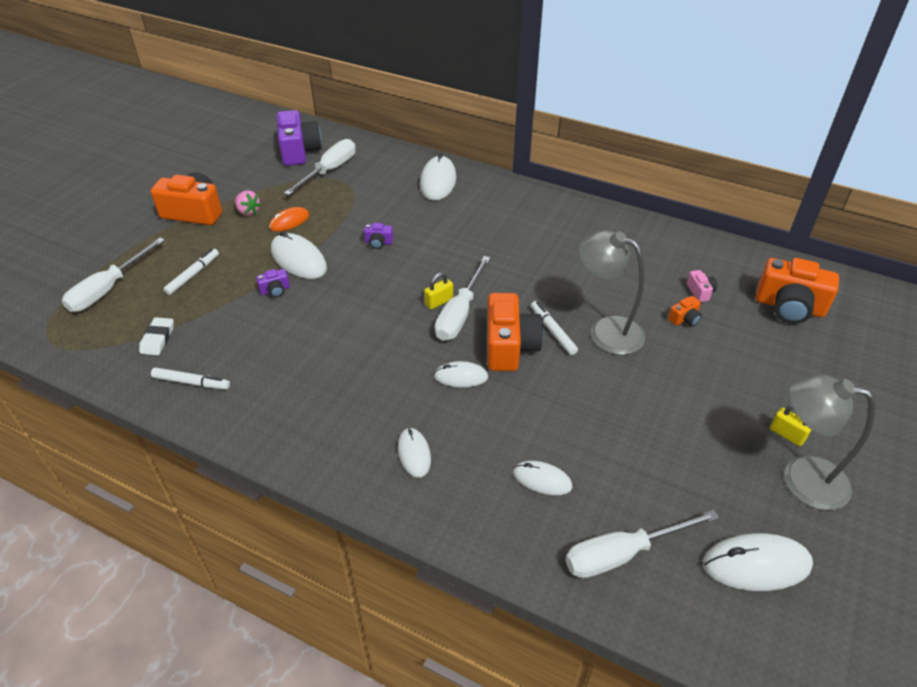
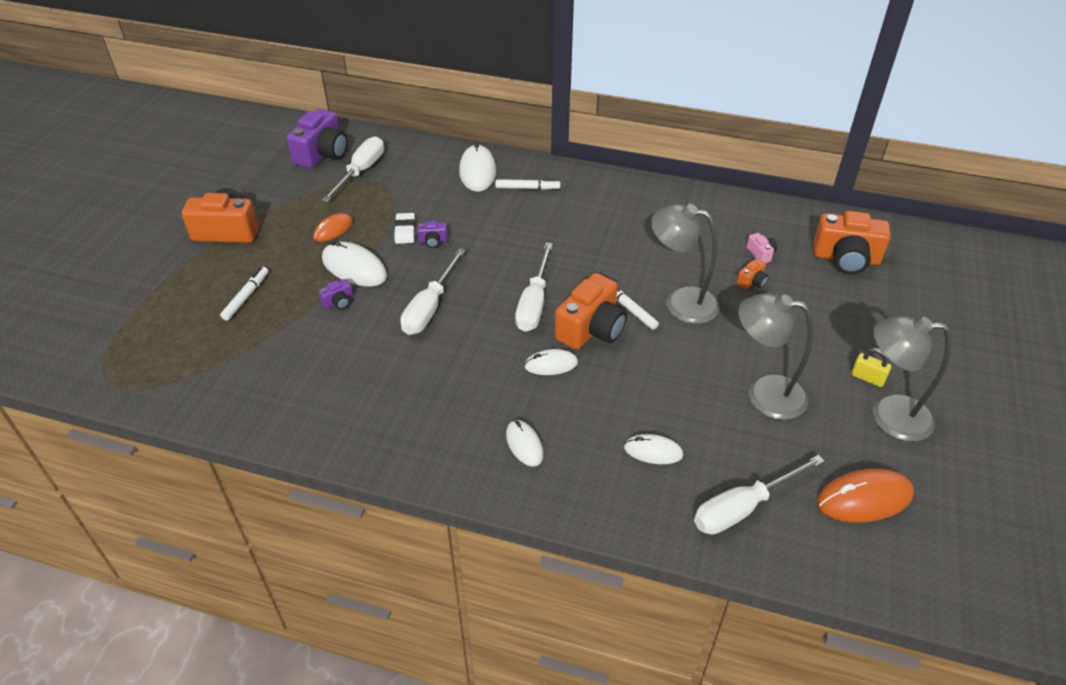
camera: 10 degrees left, 0 degrees up
(108, 289) = (158, 322): white screwdriver -> white screwdriver (430, 307)
(157, 339) = (228, 367): white eraser -> white eraser (405, 231)
(191, 382) = (278, 406): white marker -> white marker (527, 188)
(248, 211) = (286, 224): pink strawberry -> none
(299, 151) = (322, 154): purple camera -> purple camera turned 45 degrees clockwise
(439, 302) = (510, 294): yellow padlock -> none
(509, 346) = (591, 329): orange camera -> orange camera turned 45 degrees clockwise
(671, 436) = (764, 394): none -> grey lamp
(756, 564) = (864, 498): white mouse -> orange mouse

